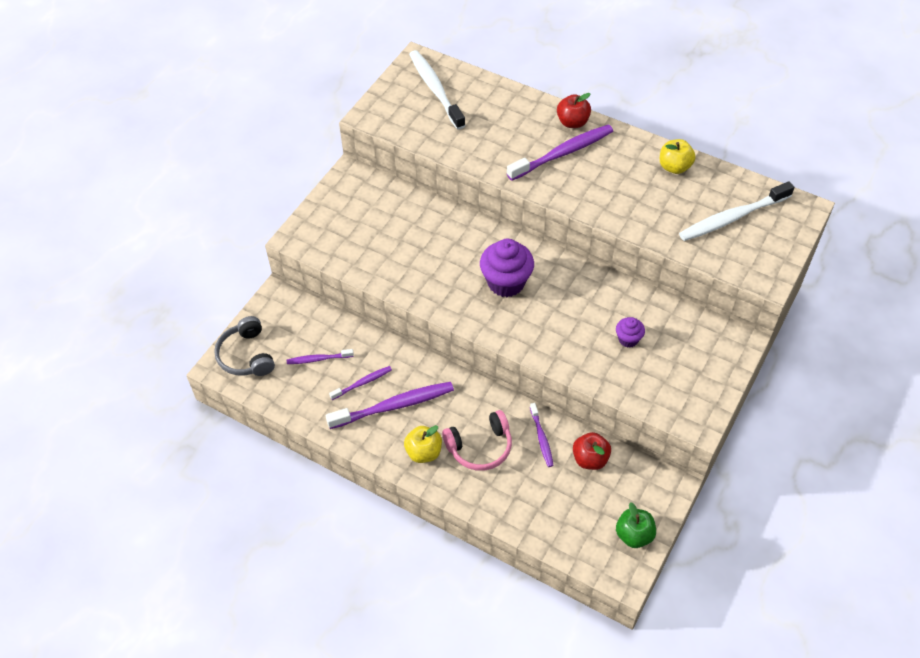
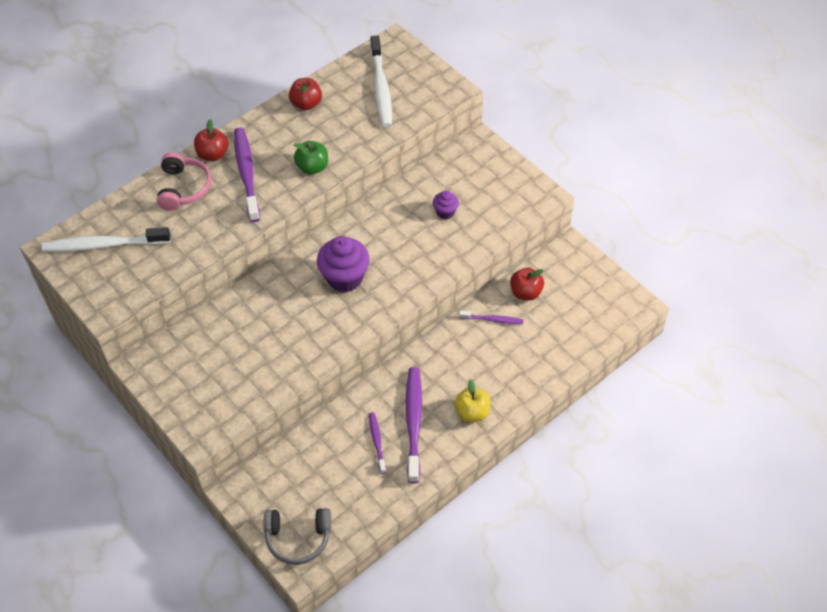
camera: 70 degrees left, 0 degrees up
(318, 359) = (332, 473): purple toothbrush -> none
(480, 447) = (483, 367): pink headphones -> pink headphones (183, 188)
(634, 535) = (604, 287): green apple -> green apple (312, 167)
(674, 167) = (306, 104): yellow apple -> red apple

